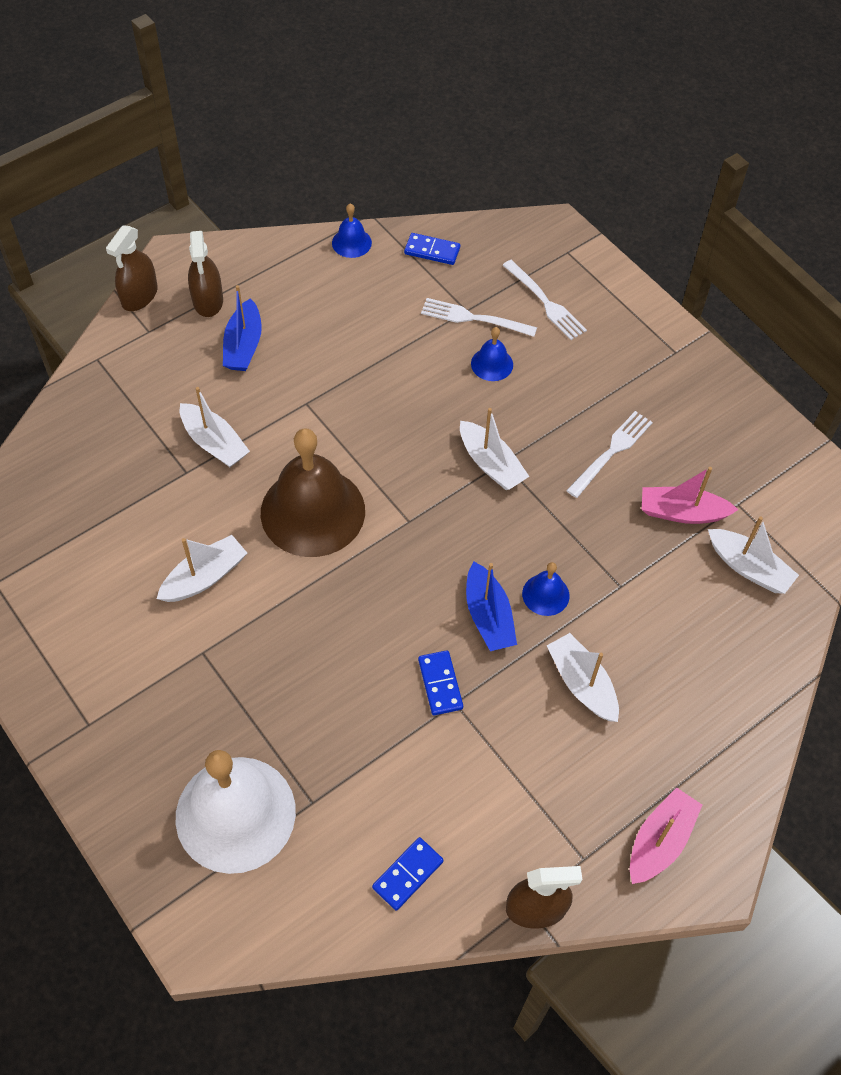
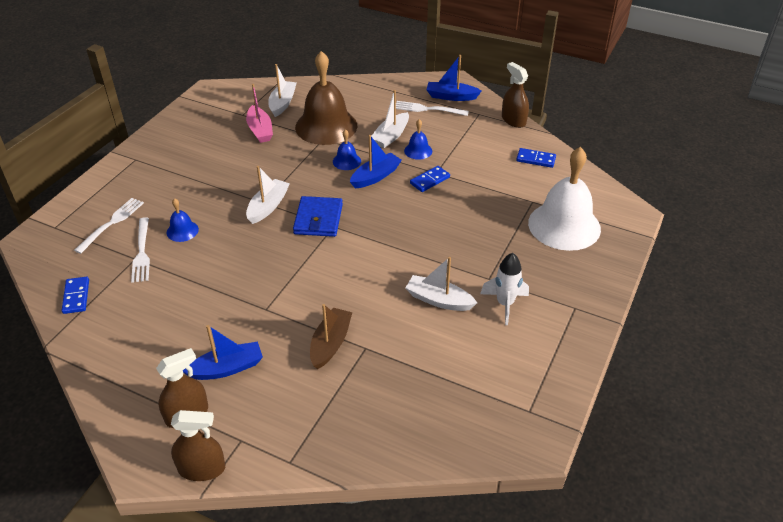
camera: 115 degrees left, 15 degrees down
(149, 646) = (505, 304): none -> white rocket
(214, 443) = (330, 343): white boat -> brown boat
(313, 511) = (354, 270): brown bell -> brown bell (326, 126)
(351, 242) = (81, 348): blue bell -> blue bell (418, 150)
(432, 510) = (318, 219): none -> blue wallet
(611, 452) = (231, 164): white fork -> white fork (428, 109)
(660, 841) = (451, 96): pink boat -> blue boat

